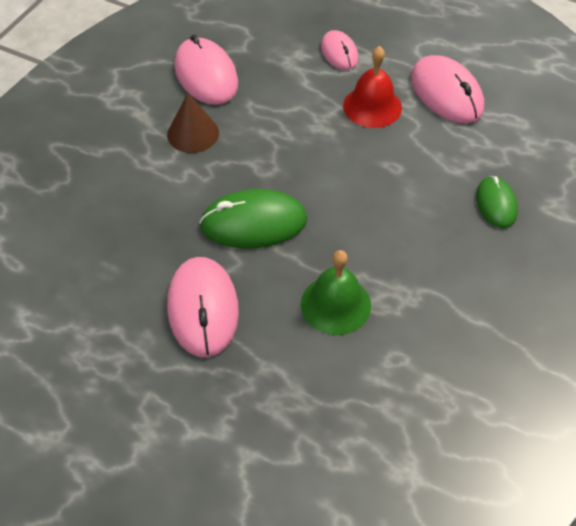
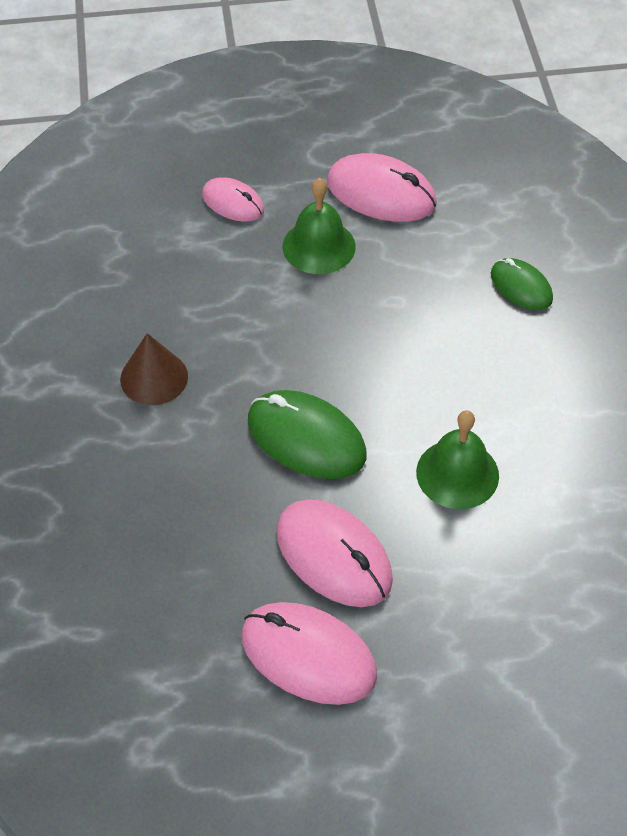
camera: 35 degrees left, 0 degrees up
(206, 75) = (107, 303): pink mouse -> pink mouse (308, 655)
(253, 223) = (306, 438): green mouse -> green mouse turned 75 degrees clockwise
(372, 106) = (319, 246): red bell -> green bell

